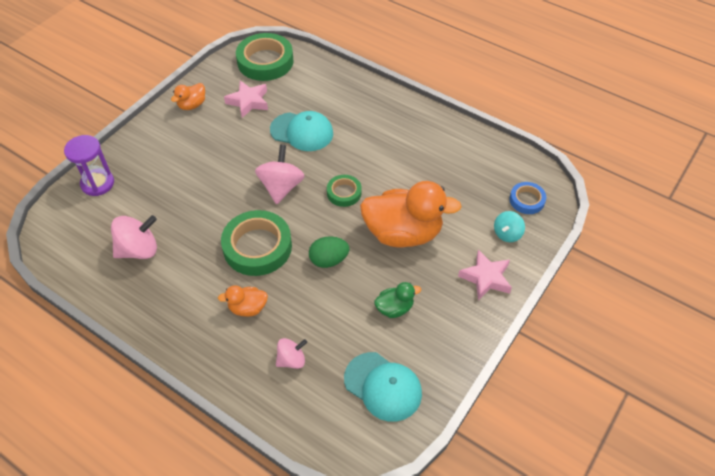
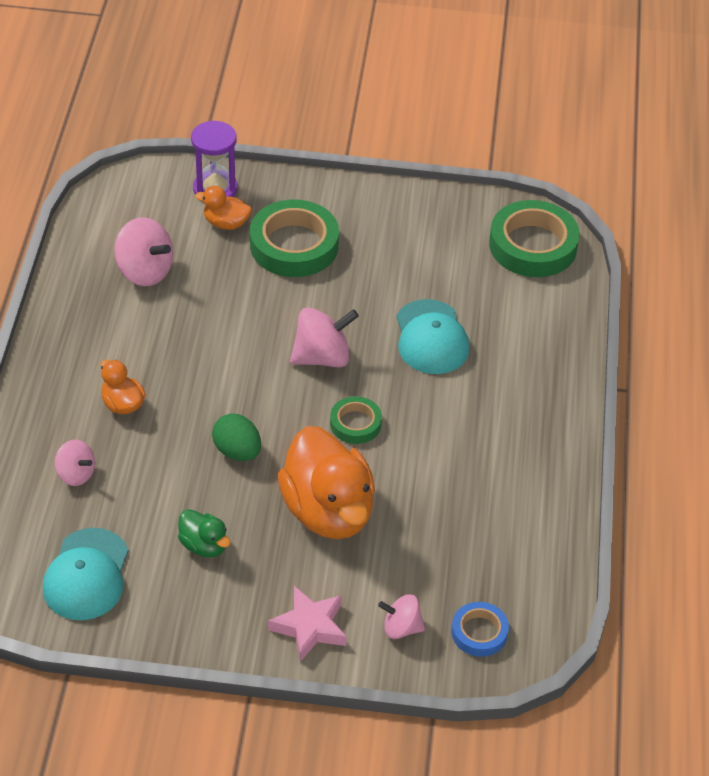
camera: 60 degrees right, 5 degrees down
(192, 105) = (398, 211): orange duck -> orange duck (226, 223)
(248, 102) = (445, 261): pink star -> none
(257, 247) = (215, 374): green tape -> green tape (294, 245)
(507, 234) = (401, 628): turquoise spinning top -> pink spinning top

